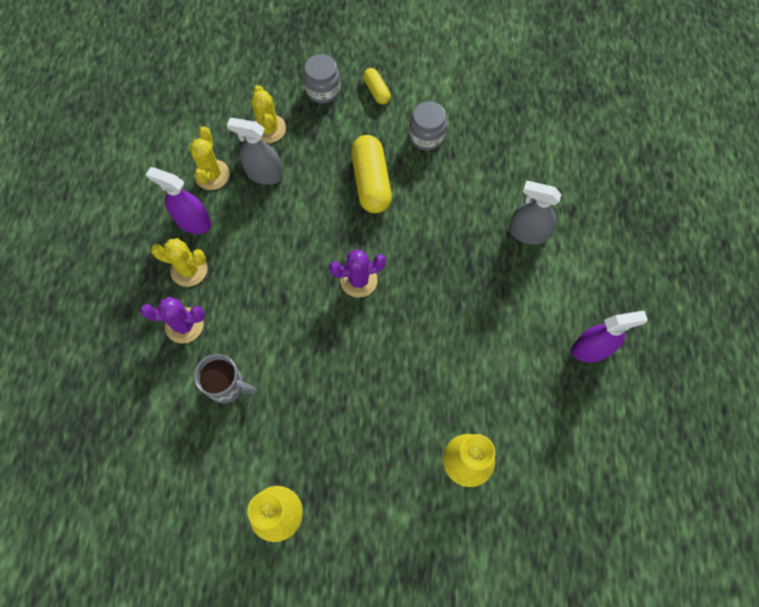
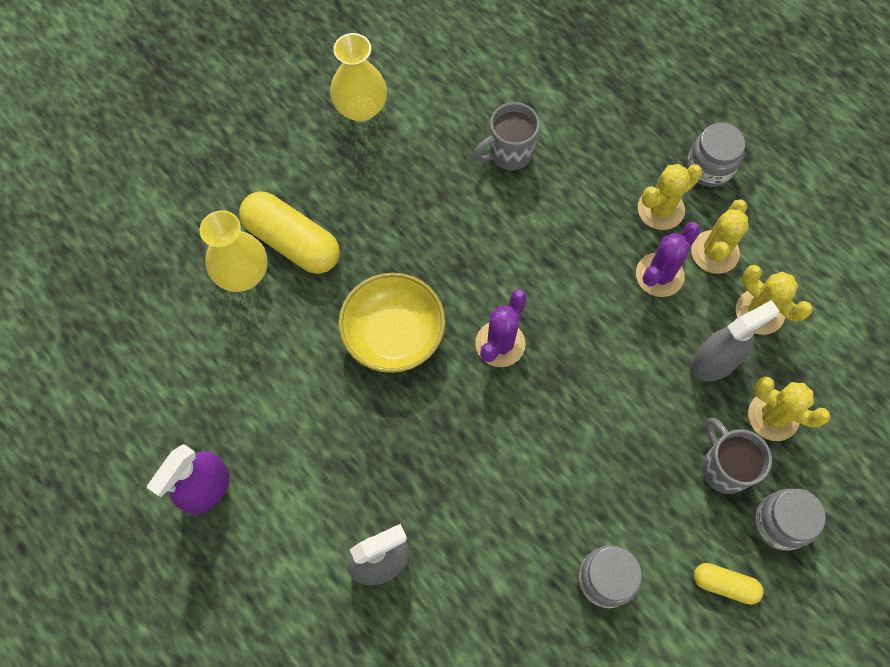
camera: 135 degrees right, 0 degrees up
(133, 267) = (709, 167): none -> grey jar
(184, 325) = (603, 164): purple cactus -> purple cactus (659, 275)
(193, 222) = (715, 252): purple spray bottle -> yellow cactus
(319, 130) = (723, 467): none -> grey mug
(371, 182) = (602, 460): yellow capsule -> yellow capsule (292, 242)
(411, 339) = (393, 334): none -> yellow bowl

